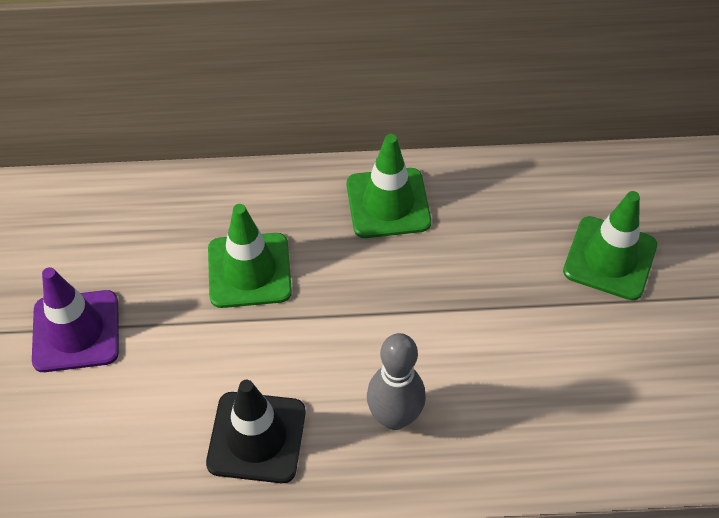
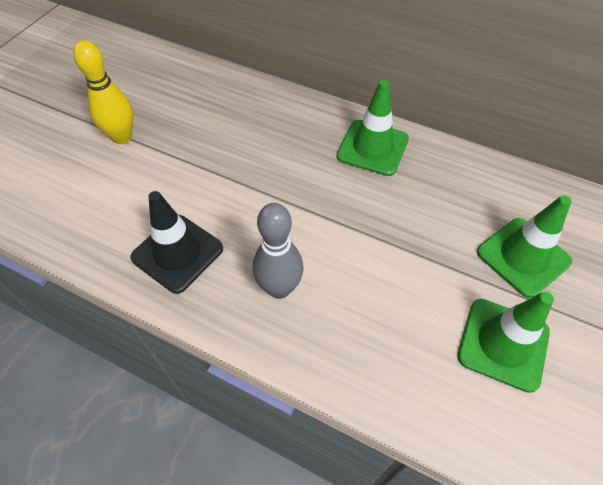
camera: 30 degrees right, 0 degrees up
(76, 331) = (122, 137): purple traffic cone -> yellow bowling pin
(249, 270) = (250, 149): green traffic cone -> green traffic cone (503, 344)

